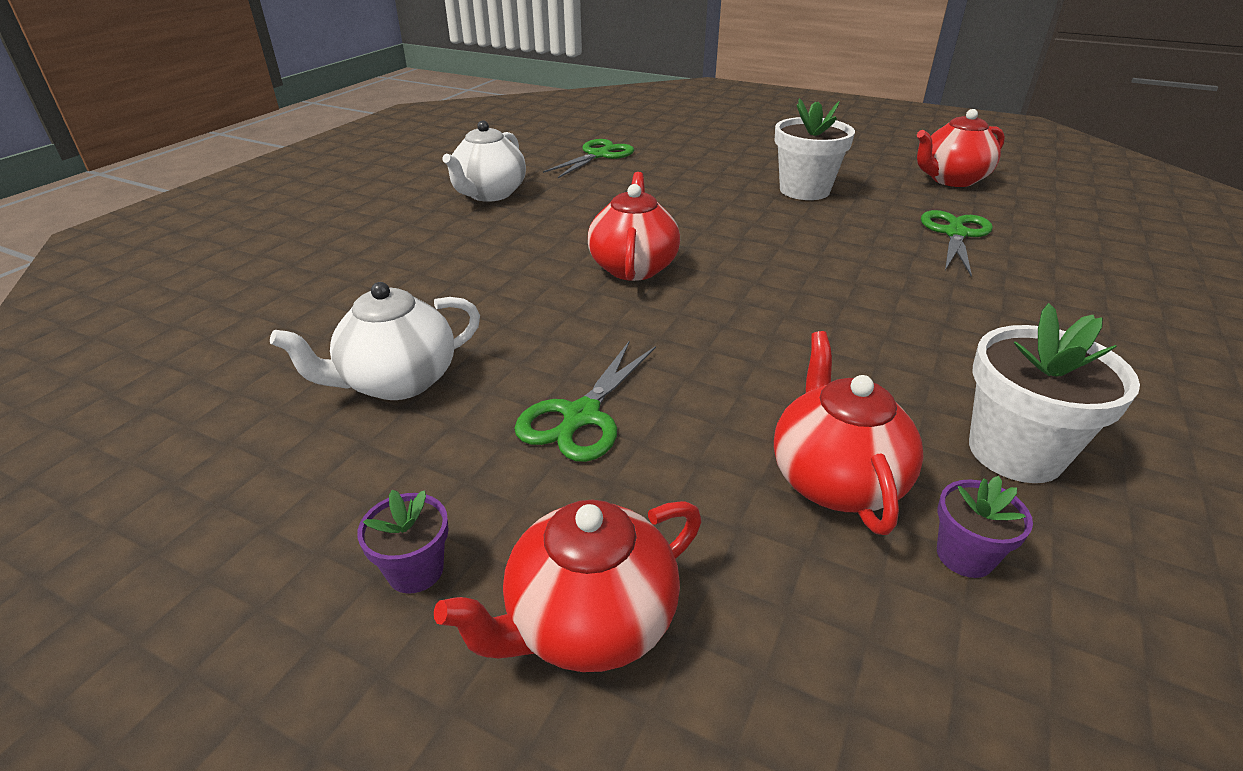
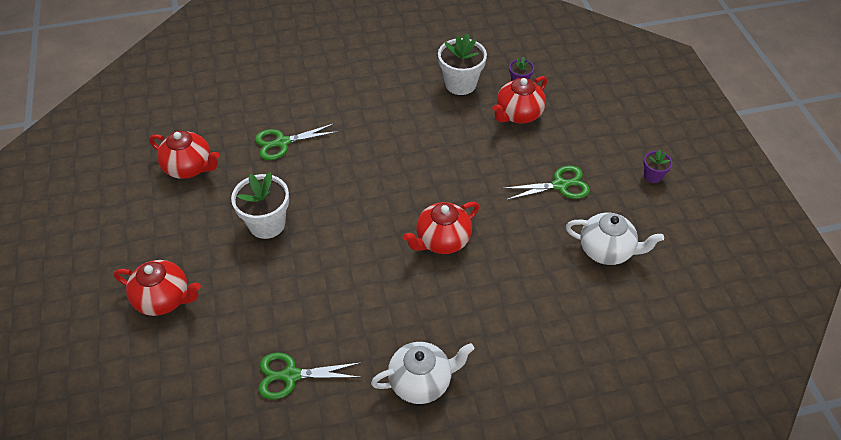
camera: 130 degrees left, 15 degrees up
(588, 622) = (621, 135): red teapot -> red teapot (164, 299)

